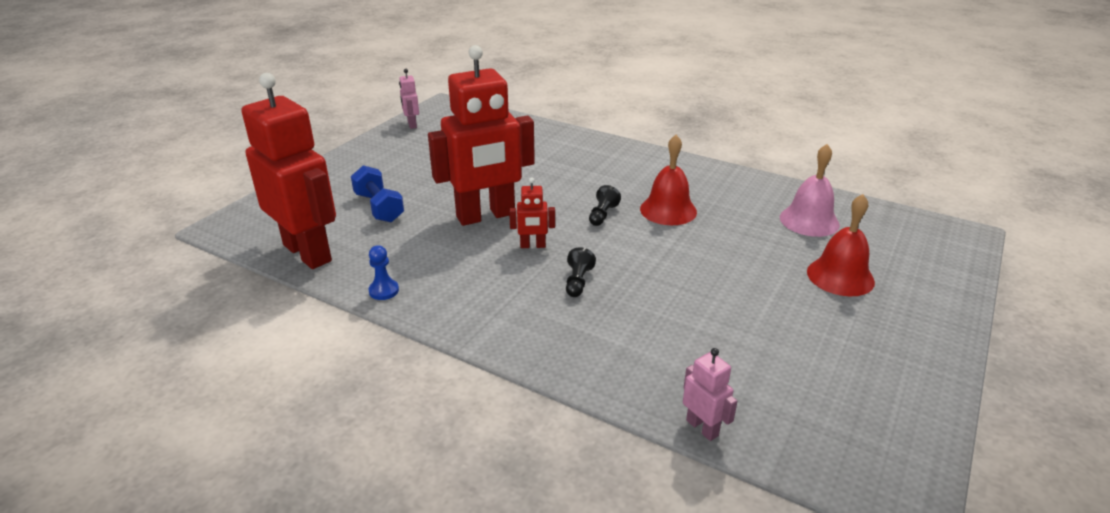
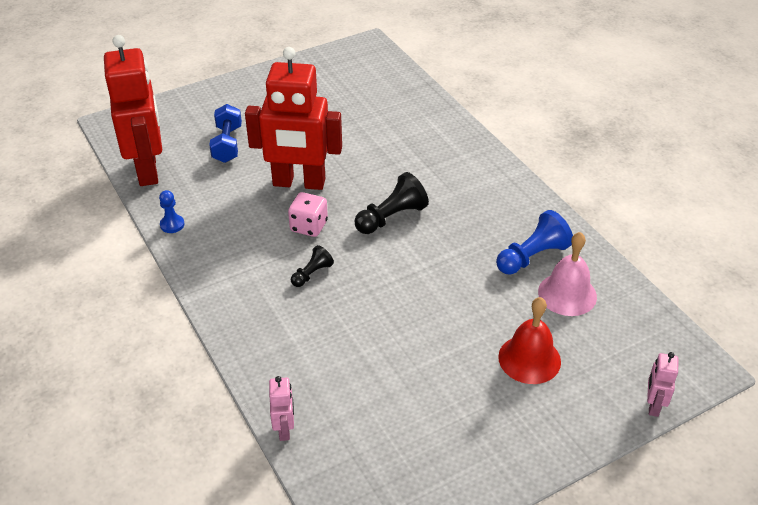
camera: 30 degrees right, 10 degrees up
(412, 124) = (322, 61): pink robot -> pink robot (653, 405)
(532, 246) = (309, 226): red robot -> pink dice
(602, 215) = (391, 217): black pawn -> black pawn, size x1.72
(668, 210) = (451, 234): red bell -> none
(751, 205) = (532, 256): none -> blue pawn

